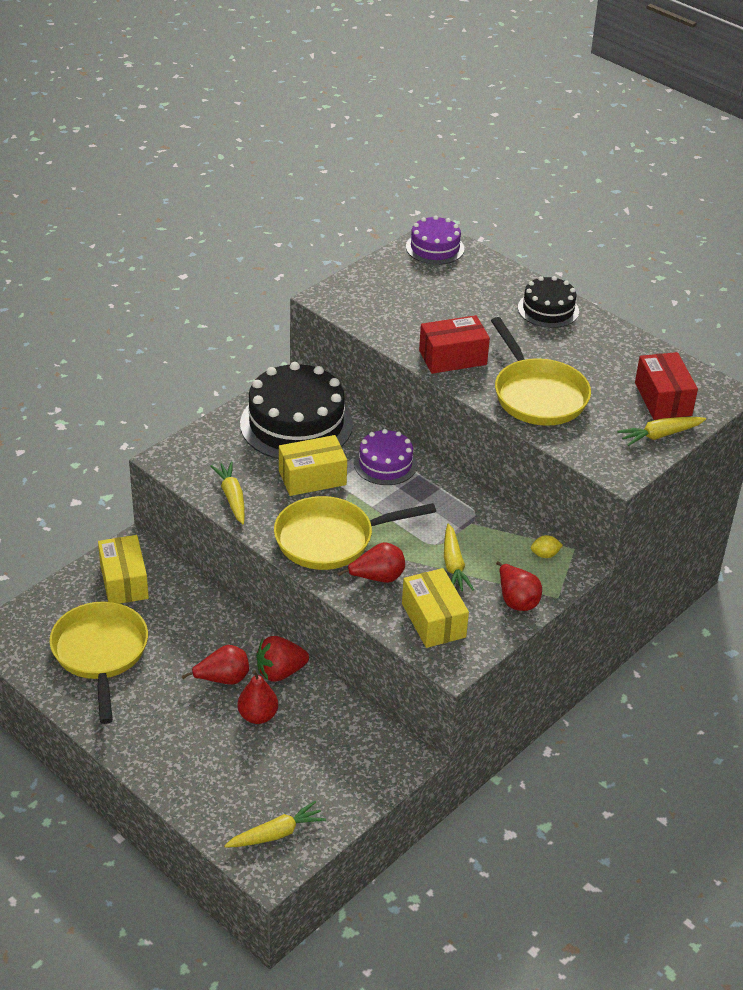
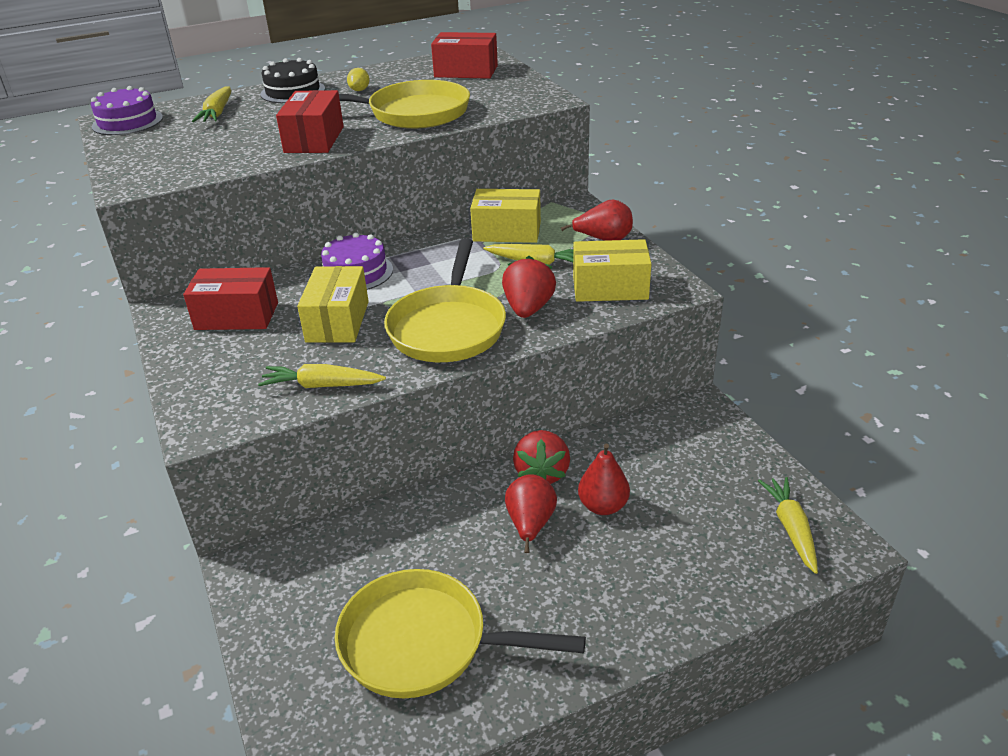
camera: 65 degrees left, 5 degrees down
(124, 581) = (302, 588): yellow box -> yellow box (507, 232)
(296, 424) = (237, 316): black cake -> red box
(377, 578) = (528, 309): red pear -> red strawberry
(545, 555) = (551, 215): yellow lemon -> yellow lemon (359, 90)
(660, 435) = (512, 79): yellow carrot -> yellow carrot (217, 113)

